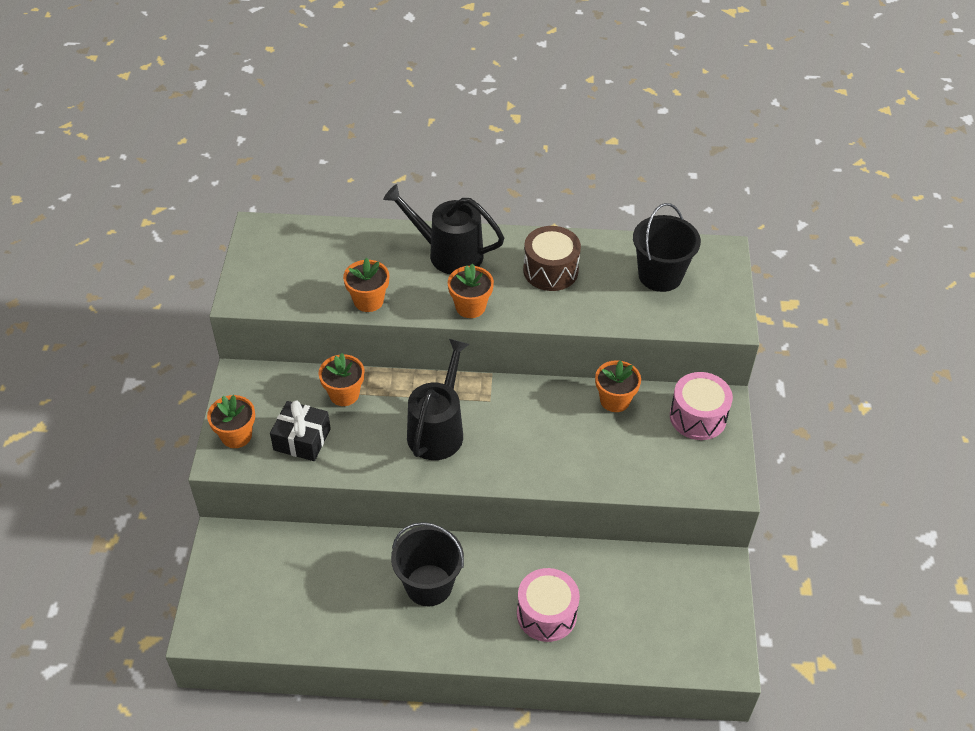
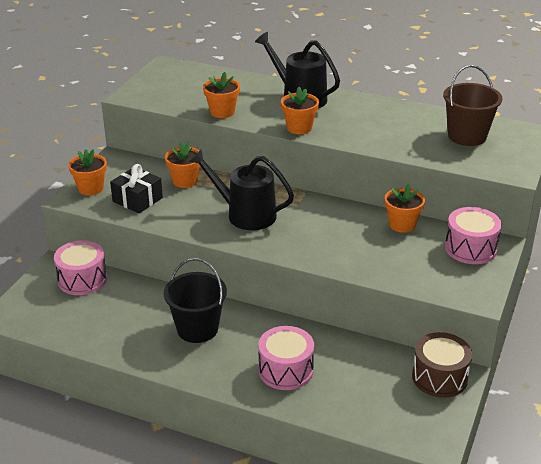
camera: 20 degrees right, 15 degrees down
(264, 551) = (82, 279): none -> pink drum
(438, 430) = (245, 214): black watering can -> black watering can turned 105 degrees counterclockwise
(550, 270) = (376, 119): brown drum -> brown drum (439, 377)
(660, 275) = (467, 136): black bucket -> brown bucket

